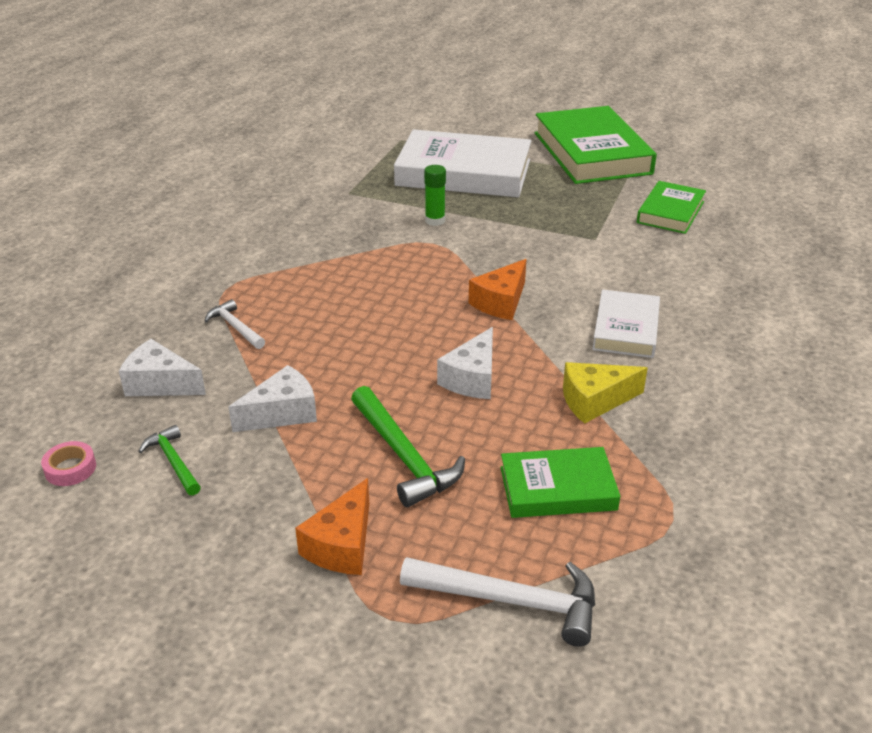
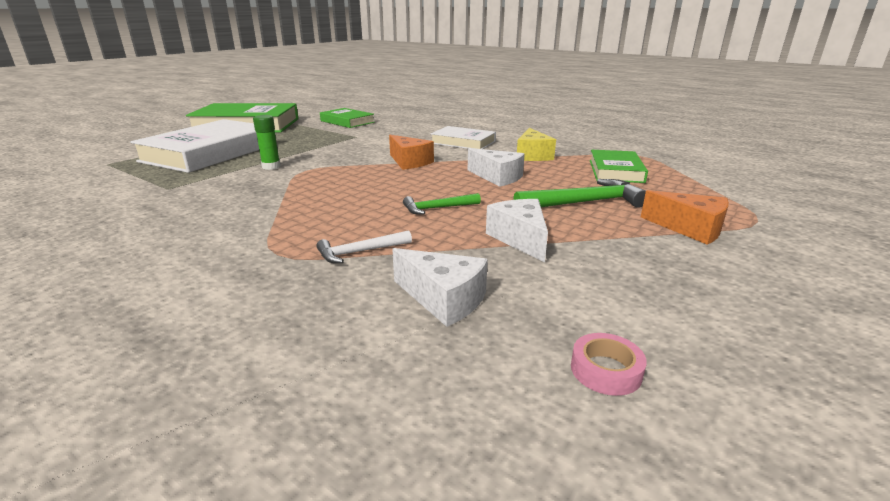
camera: 75 degrees left, 10 degrees down
(160, 384) = (443, 299): white cheese -> white cheese turned 90 degrees counterclockwise
(173, 461) = (590, 295): green hammer -> green hammer (437, 208)
(512, 601) = (720, 190): white hammer -> none

